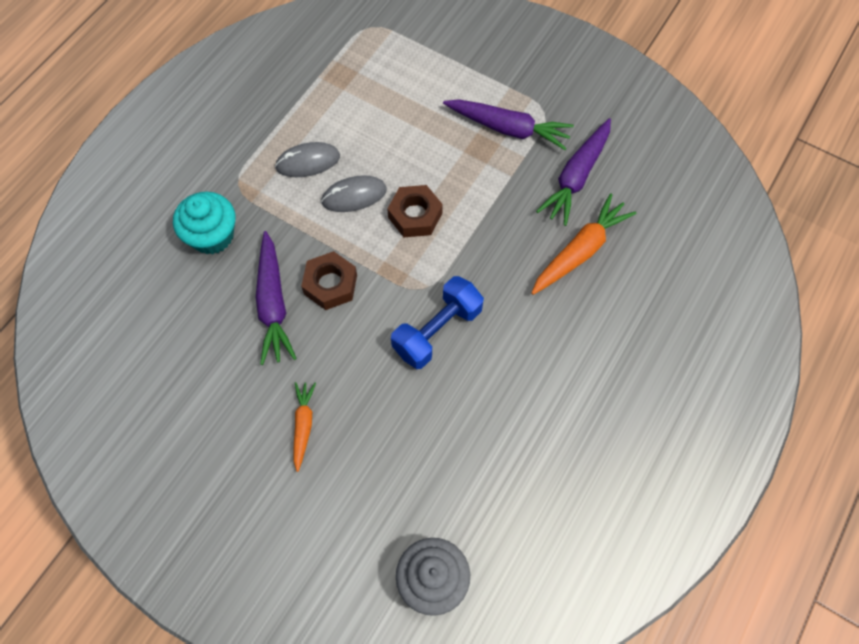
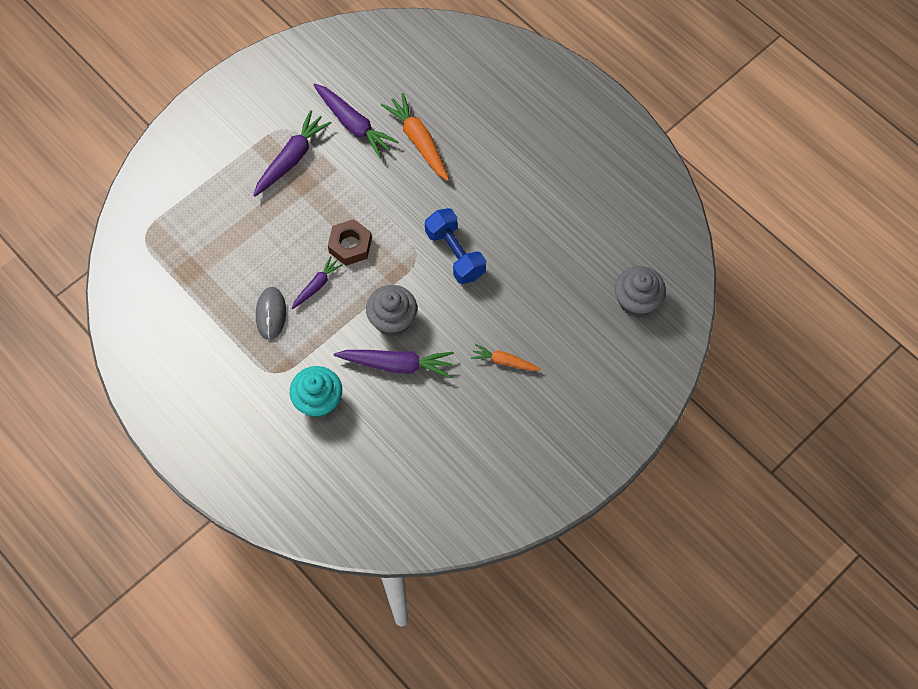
camera: 75 degrees left, 0 degrees up
(330, 284) = (392, 319): brown nut -> grey cupcake
(354, 196) = (316, 286): grey mouse -> purple carrot

